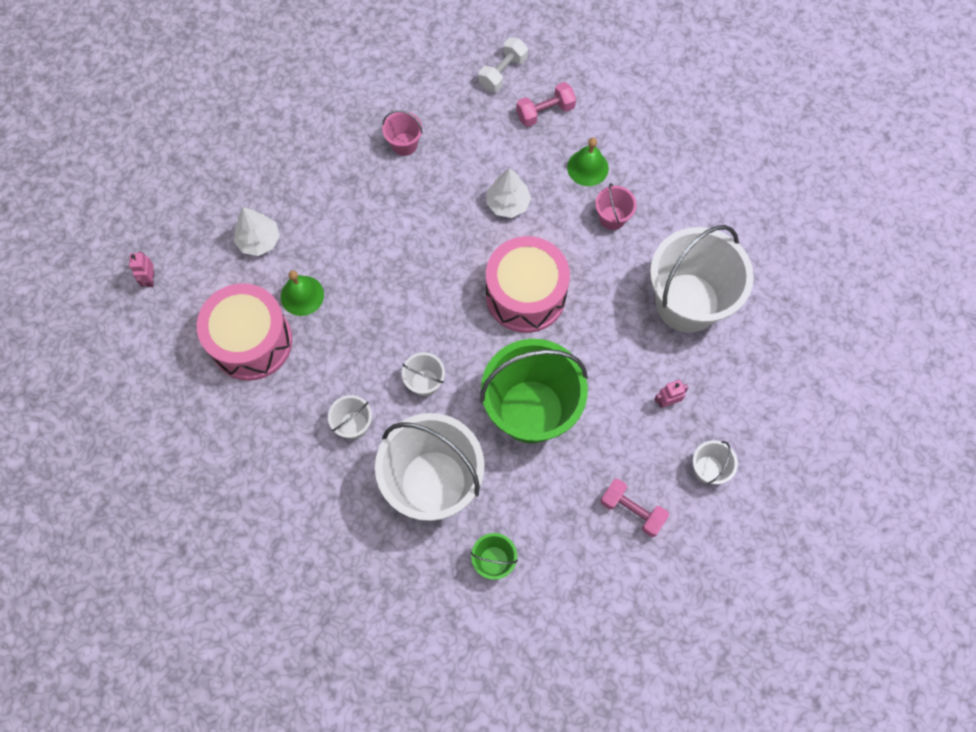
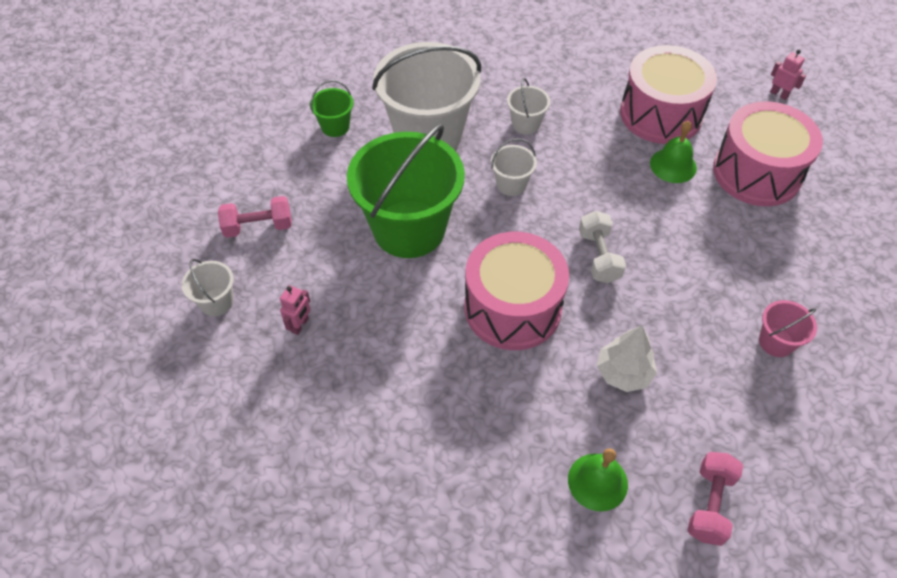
camera: 135 degrees right, 15 degrees down
(259, 240) = (756, 173): white tree -> pink drum
(503, 72) = (804, 508): white dumbbell -> white dumbbell (599, 256)
(612, 218) = (516, 449): pink bucket -> none
(687, 302) = (360, 429): white bucket -> none

